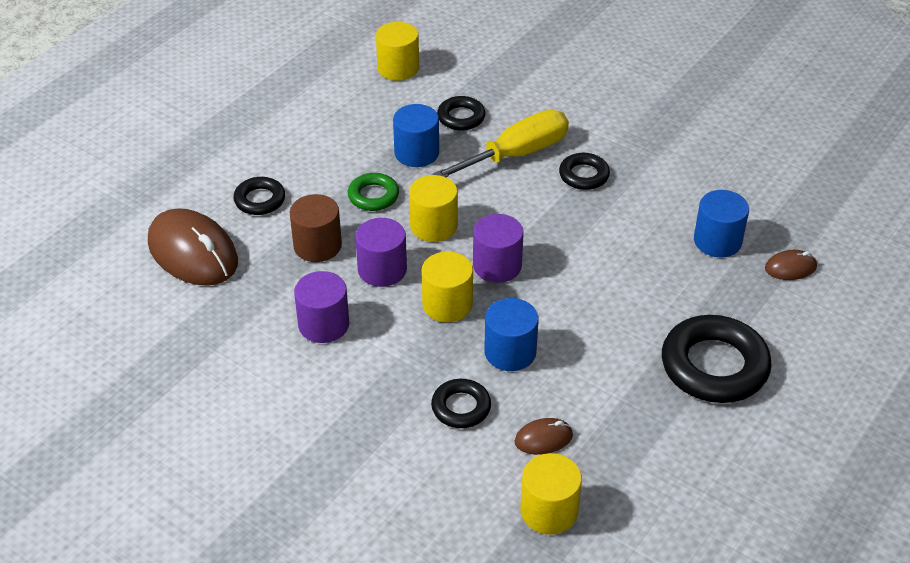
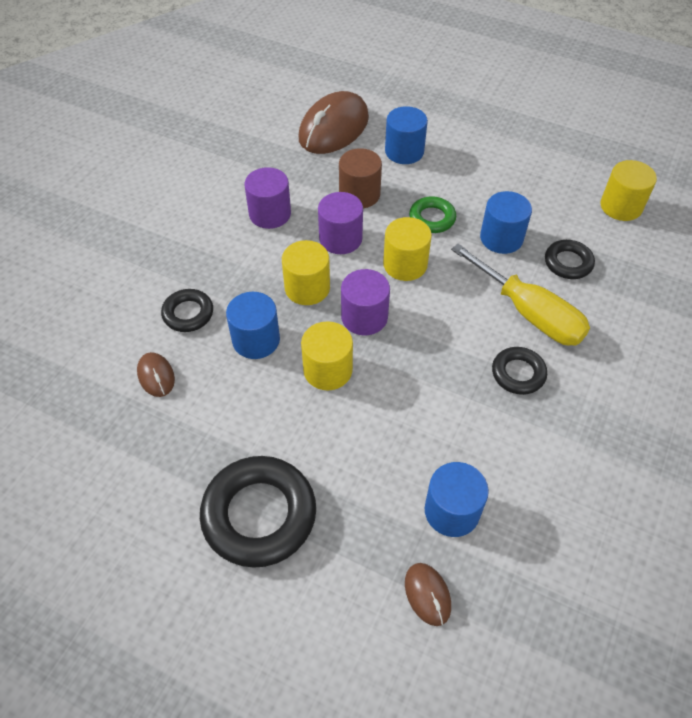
camera: 80 degrees right, 10 degrees up
(260, 200) = (404, 151): black ring -> blue cylinder
(549, 511) = (77, 388): yellow cylinder -> yellow cylinder (328, 370)

